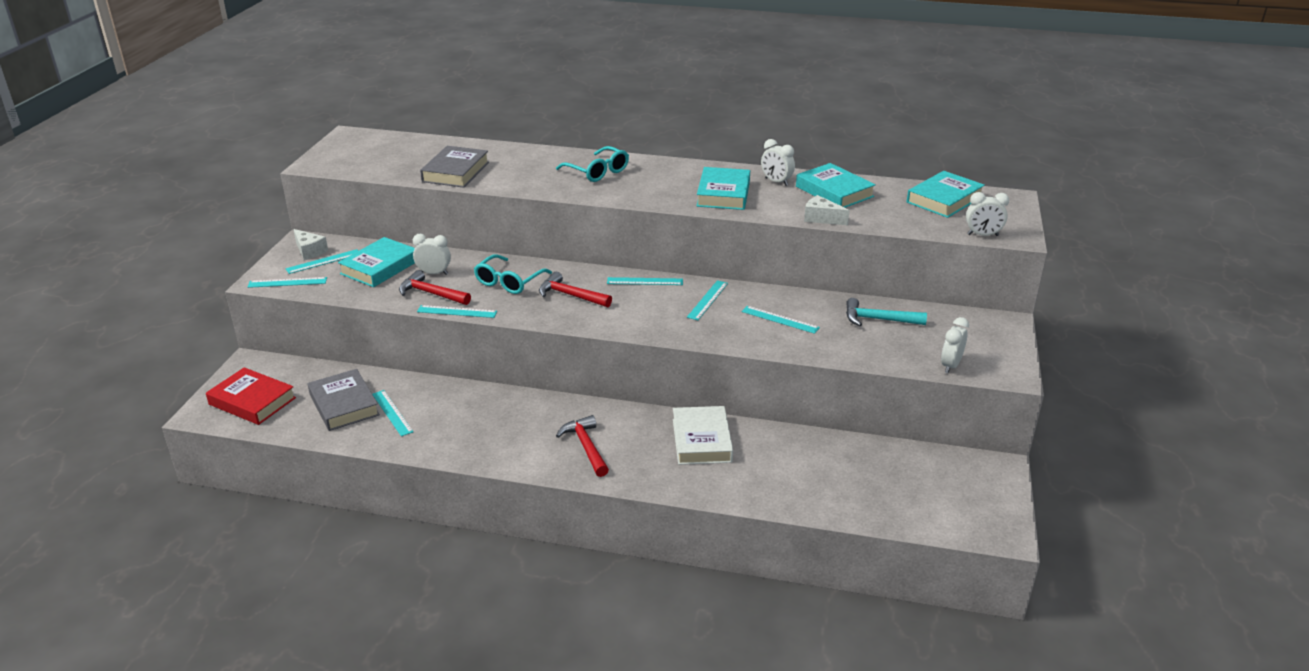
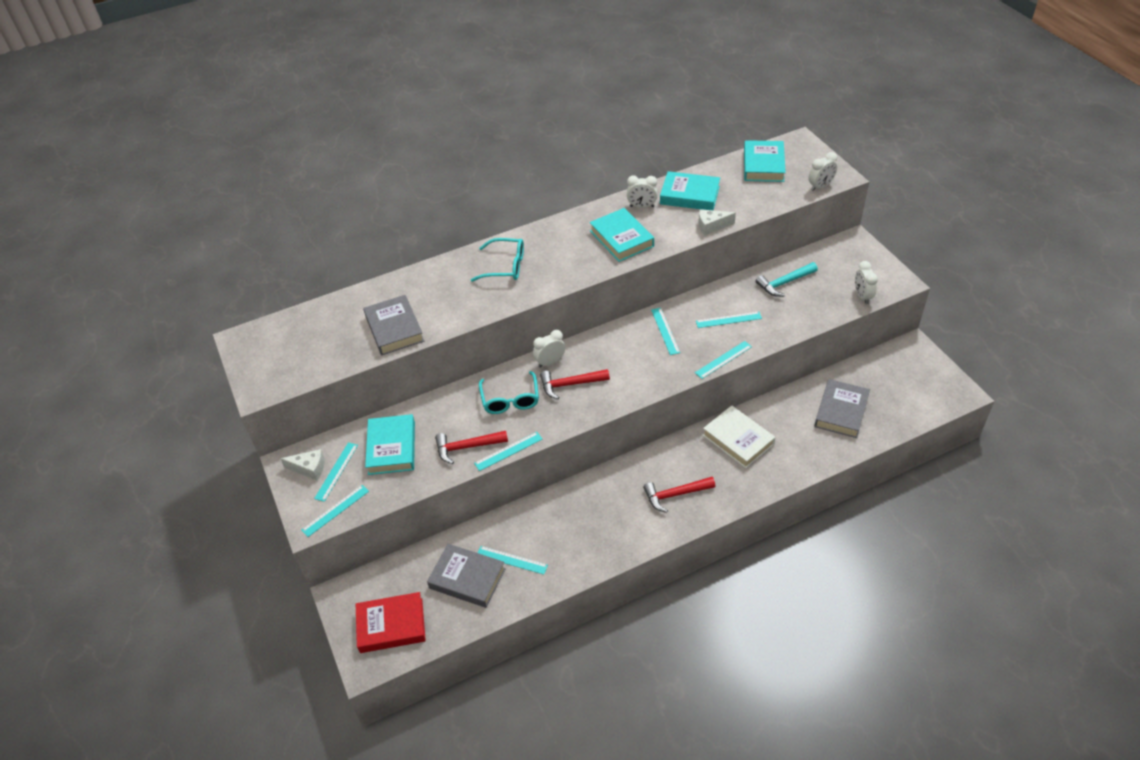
camera: 35 degrees left, 15 degrees up
(434, 273) = (443, 427): white clock -> white clock (550, 362)
(586, 447) = (675, 495): red hammer -> red hammer turned 45 degrees counterclockwise
(645, 281) = (604, 339): turquoise ruler -> turquoise ruler (723, 359)
(839, 475) = (841, 411): none -> grey book

